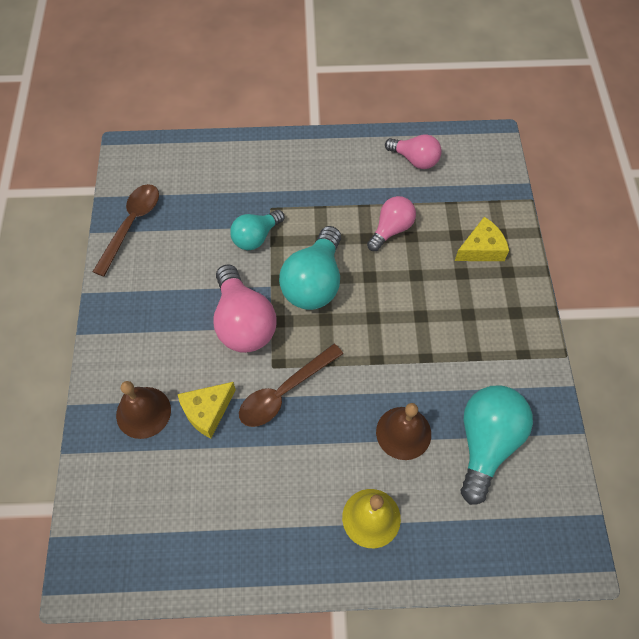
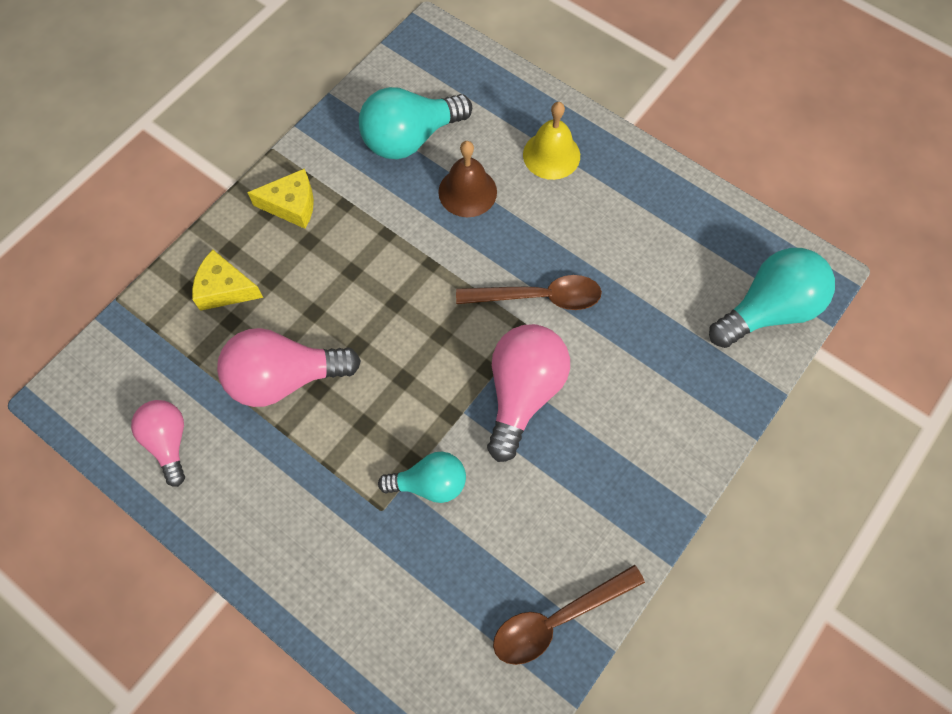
camera: 140 degrees left, 5 degrees up
(143, 412) = (684, 375): brown bell -> none
(207, 411) = (623, 332): yellow cheese -> yellow cheese (291, 205)
(314, 282) = (417, 381): turquoise light bulb -> turquoise light bulb (768, 310)
(391, 229) = (284, 378): pink light bulb -> pink light bulb, size x1.60

